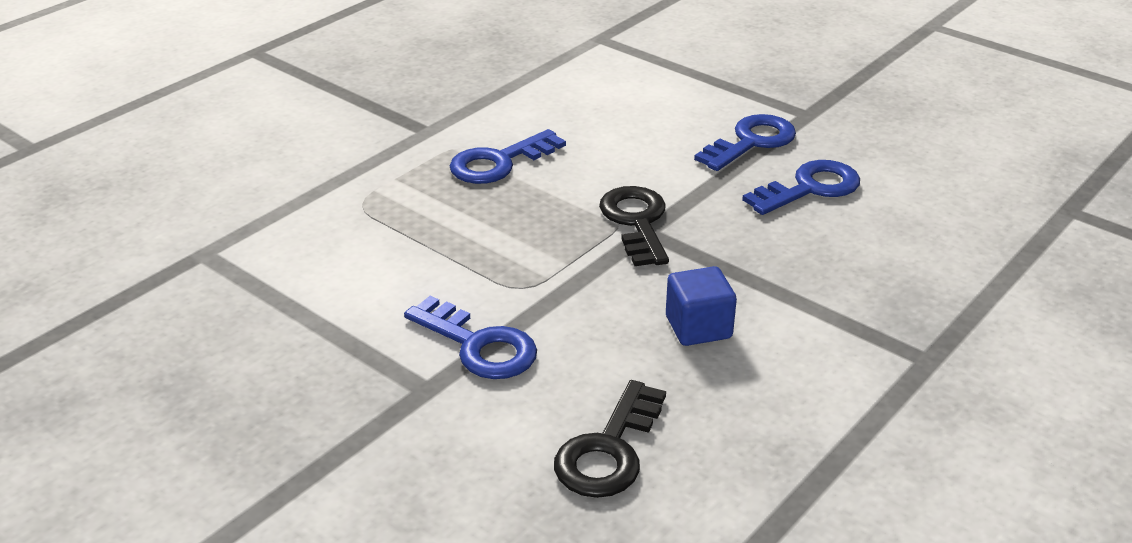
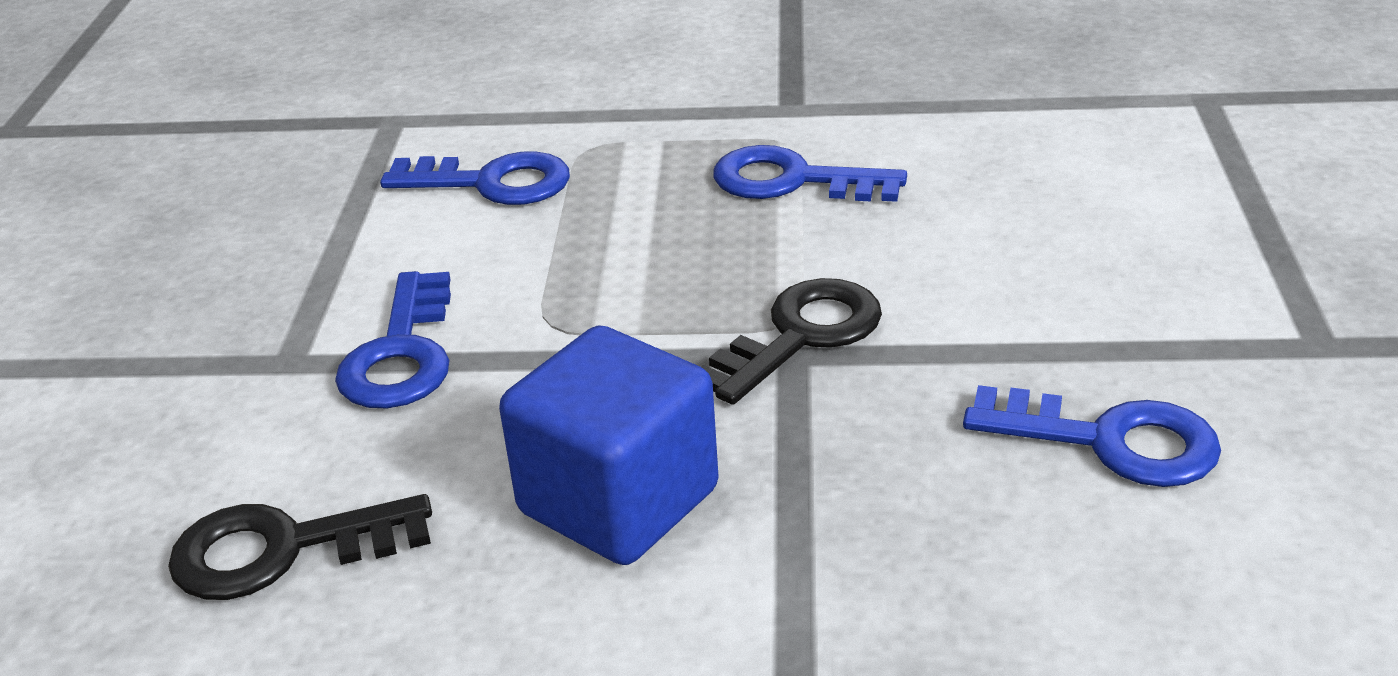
camera: 55 degrees right, 0 degrees up
(698, 327) = (618, 501): blue cube -> blue cube, size x1.64
(751, 142) = (1151, 331): blue key -> blue key (492, 183)

